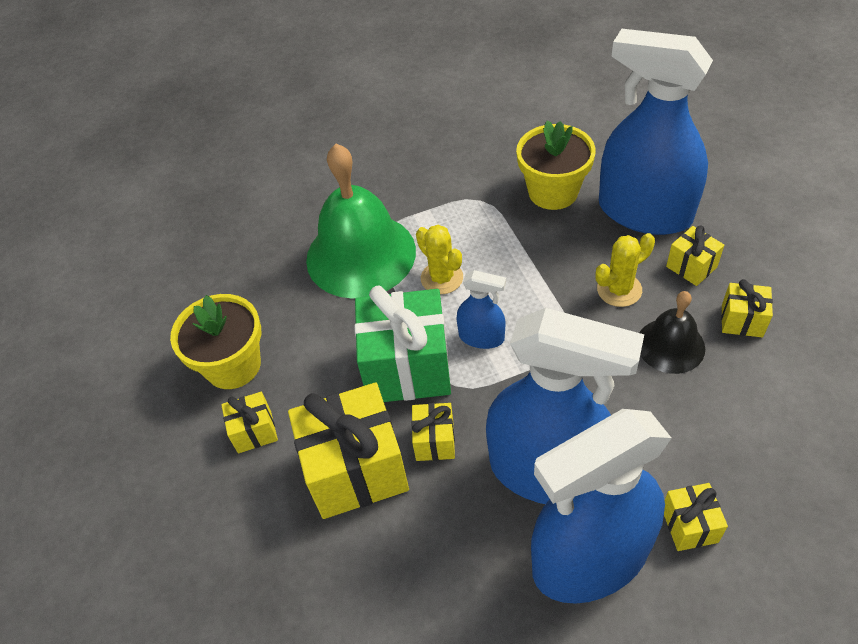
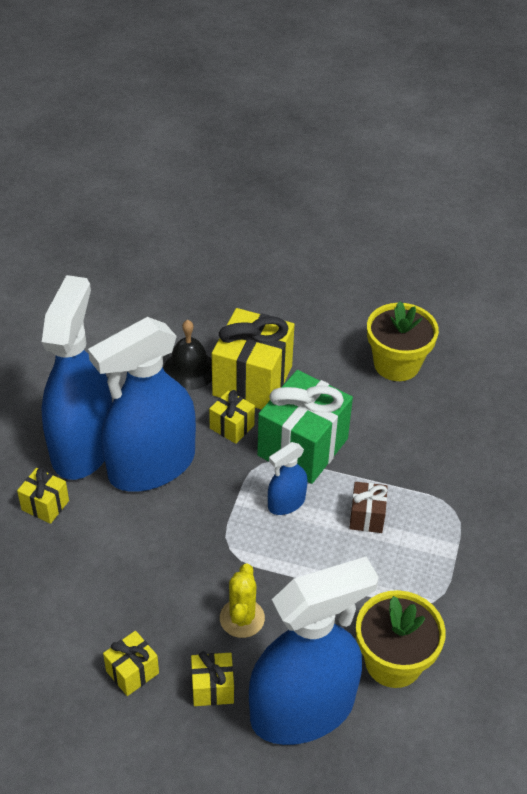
camera: 120 degrees right, 5 degrees down
(254, 431) = (330, 350): yellow gift -> none
(361, 255) = (441, 484): green bell -> none
(442, 278) = (366, 517): yellow cactus -> brown gift
(670, 345) = (162, 606): black bell -> black bell (189, 370)

